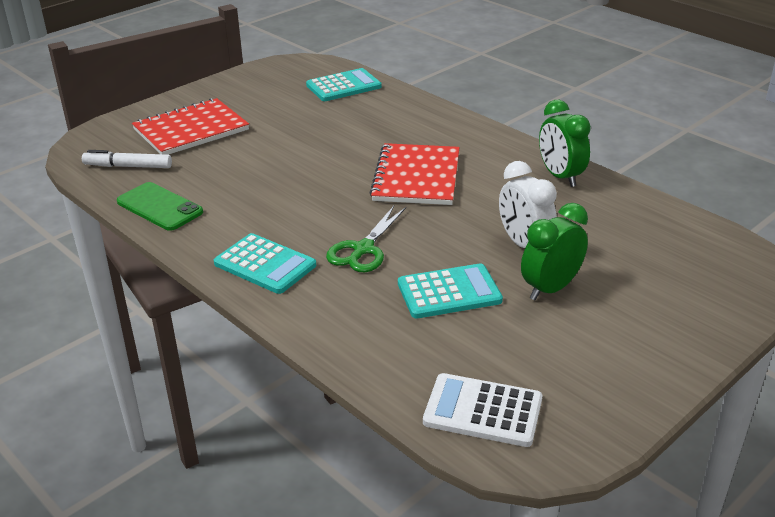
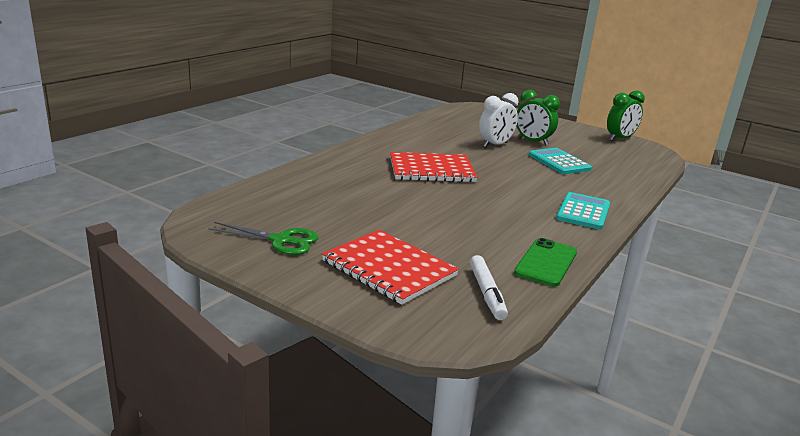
camera: 105 degrees left, 10 degrees down
(343, 86) = (266, 199): turquoise calculator -> none
(363, 249) = (537, 183): green scissors -> green scissors (281, 241)
(483, 411) = (642, 157): white calculator -> none
(560, 176) = (408, 134): green clock -> green clock (620, 139)

